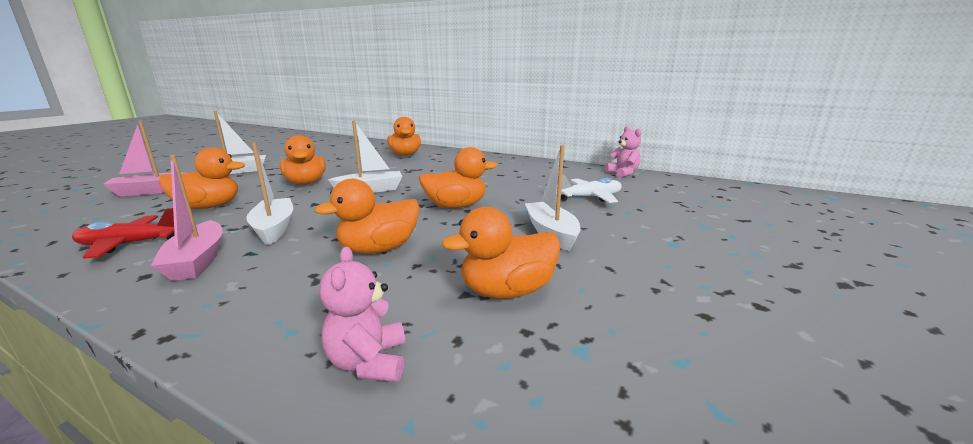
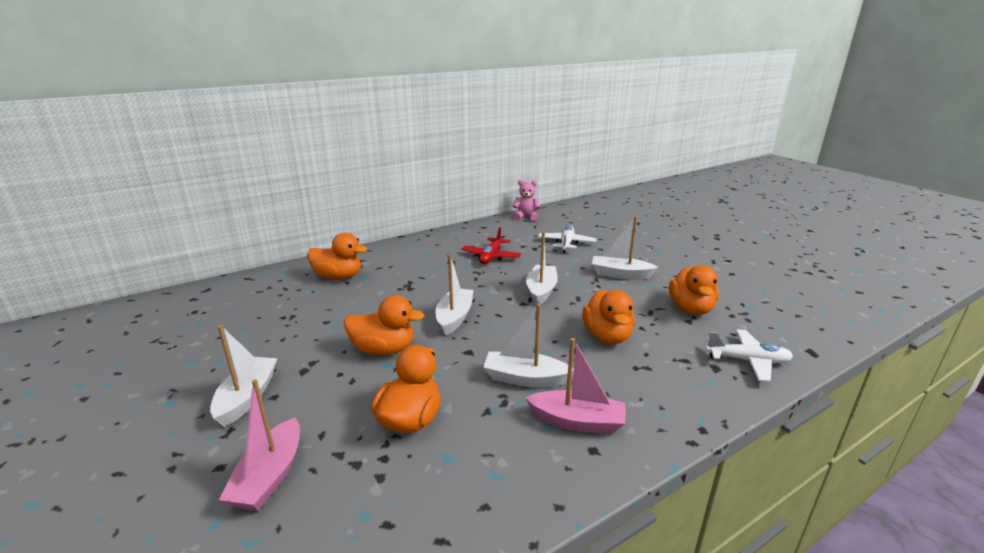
camera: 60 degrees left, 5 degrees up
(130, 244) = (500, 469): red plane -> red plane (491, 256)
(368, 362) = (747, 361): pink teddy bear -> white plane
(456, 206) = (541, 290): orange duck -> white boat

